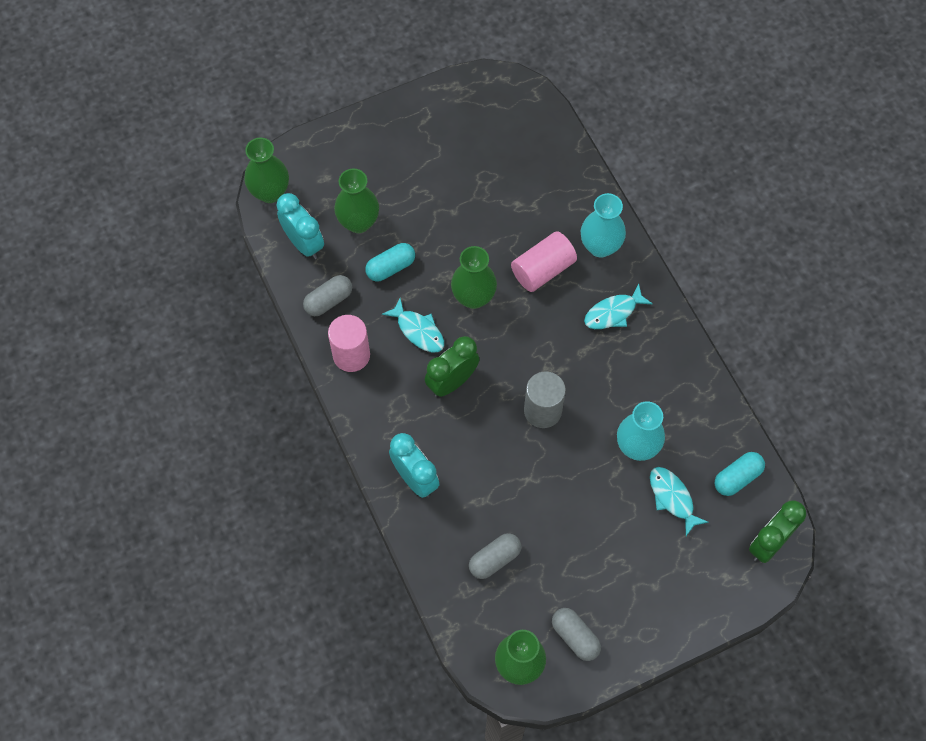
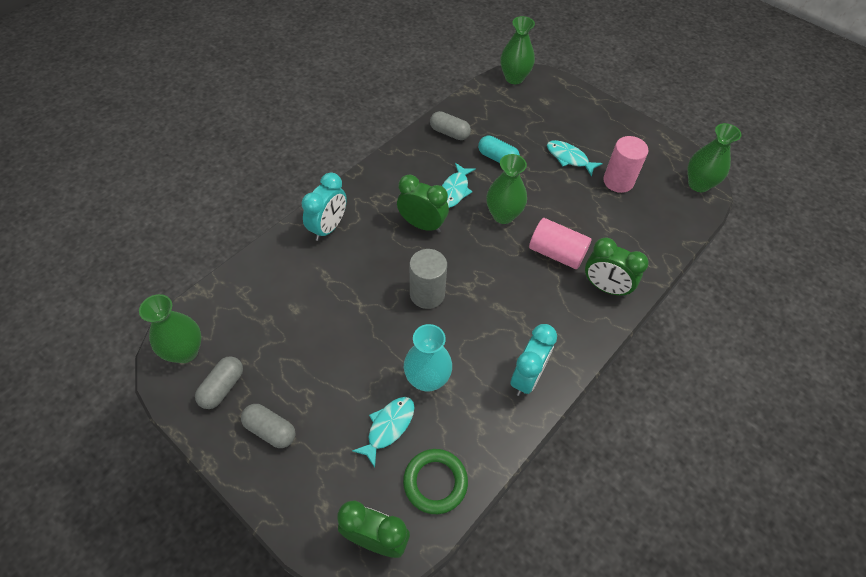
camera: 65 degrees right, 10 degrees down
(304, 243) = (486, 106): turquoise clock -> turquoise clock (527, 377)
(351, 355) = (413, 158): pink cylinder -> pink cylinder (618, 181)
(358, 222) = (522, 129): green vase -> green vase (698, 184)
(494, 559) = (277, 303): grey capsule -> grey capsule (270, 430)
(600, 246) = (605, 287): turquoise vase -> green clock
(613, 312) = (548, 318): turquoise fish -> turquoise fish (569, 158)
(737, 477) = (435, 482): turquoise capsule -> green ring

